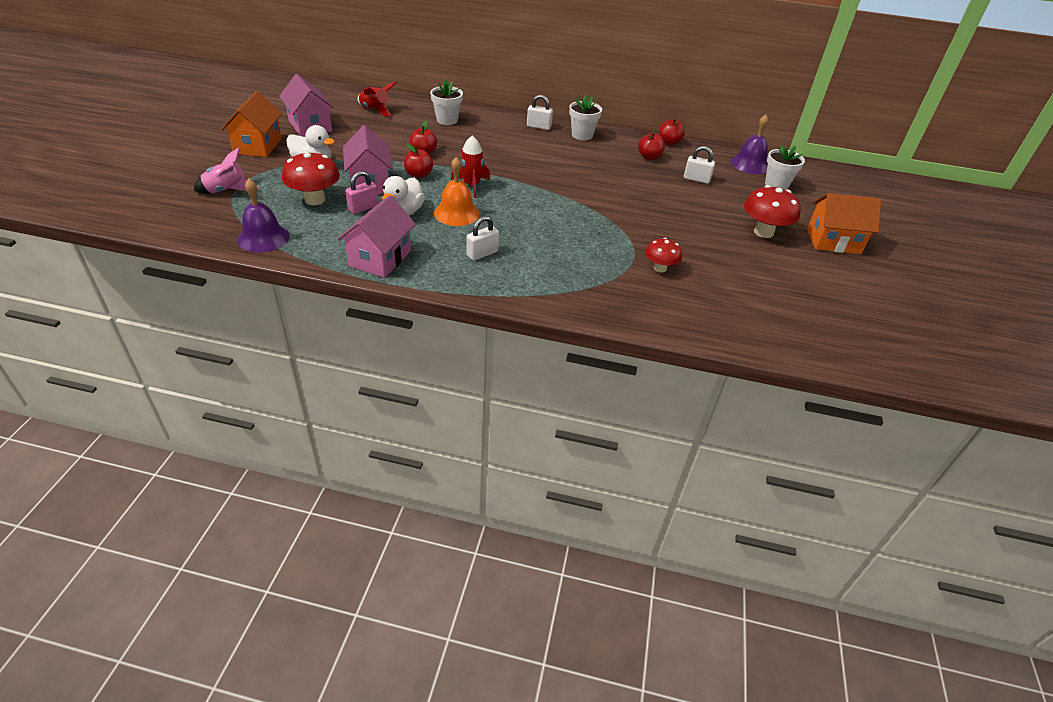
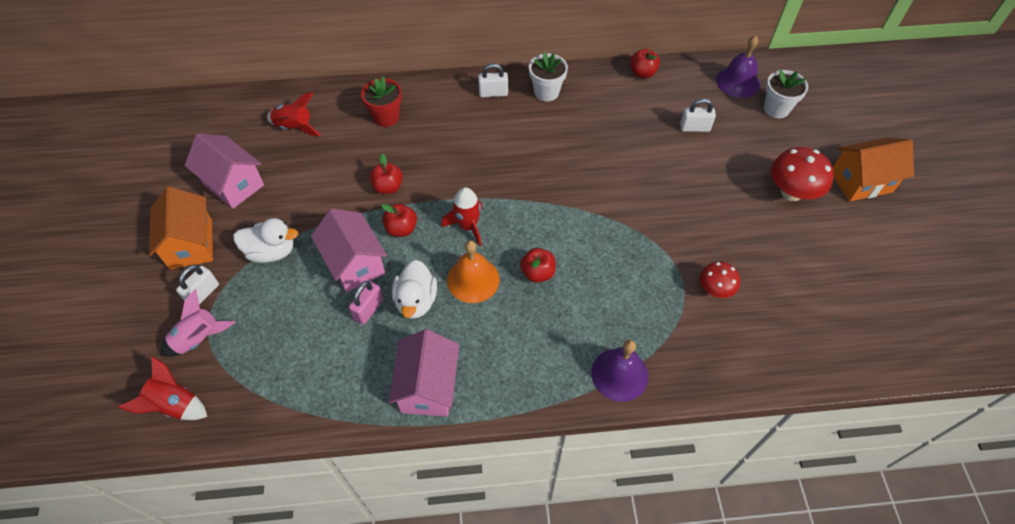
camera: 15 degrees left, 15 degrees up
(183, 218) = (175, 405): none -> red rocket
(263, 238) = (284, 403): purple bell -> purple bell (619, 374)
(315, 199) = (307, 316): red mushroom -> none
(447, 120) = (386, 117): white flower pot -> red flower pot
(482, 254) = (530, 337): white padlock -> white padlock (203, 294)
(649, 157) = (632, 106): red apple -> red apple (537, 273)

